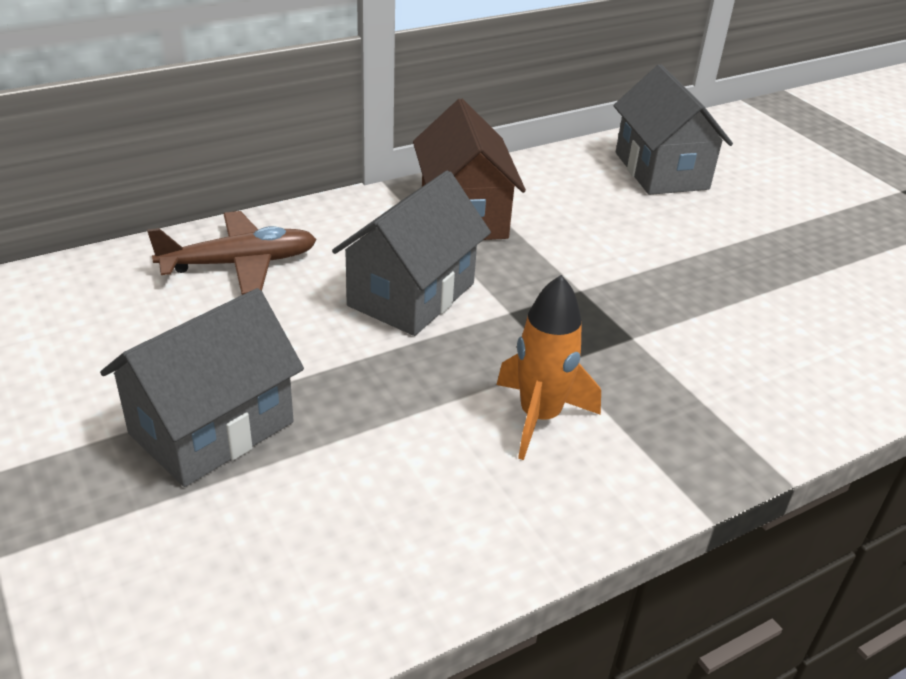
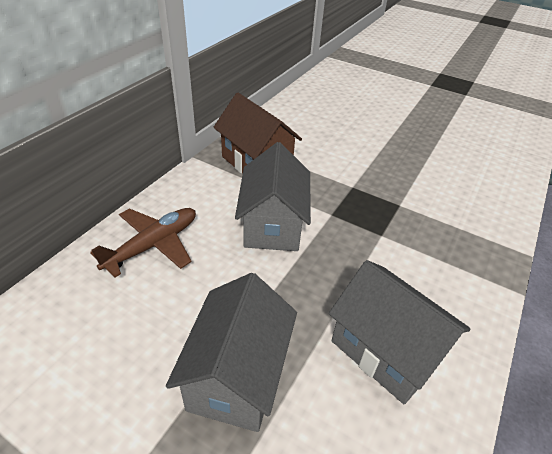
camera: 30 degrees left, 5 degrees up
(539, 417) = (402, 273): orange rocket -> none
(661, 171) = (328, 105): grey house -> grey house (386, 350)

